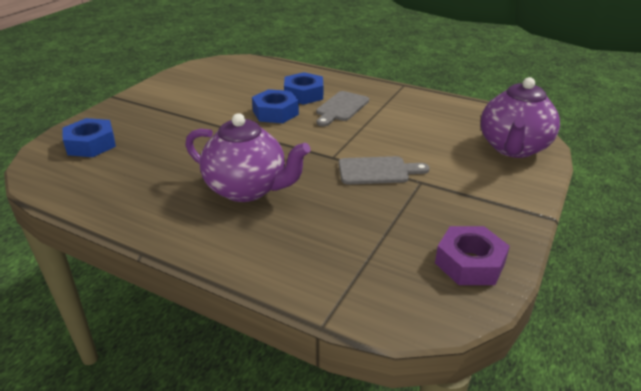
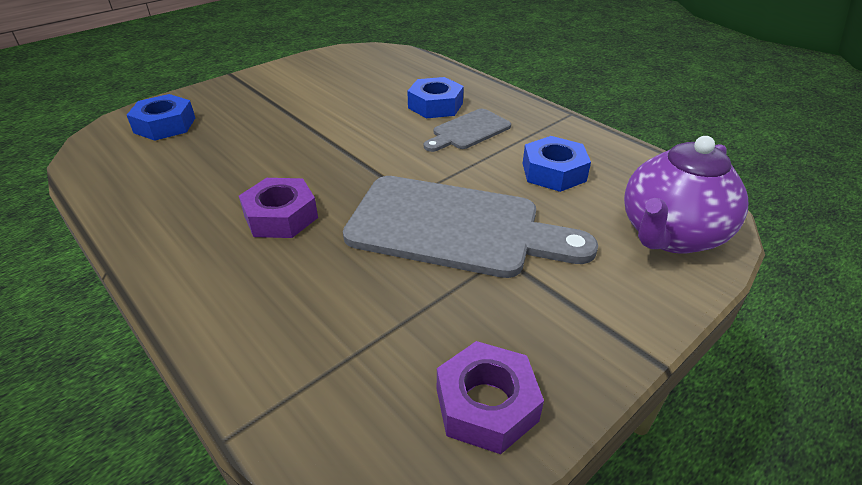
camera: 20 degrees right, 5 degrees up
(247, 189) = (281, 216): purple teapot -> purple nut
(275, 113) = (385, 123): blue nut -> blue nut (553, 172)
(377, 171) = (454, 228): grey cutting board -> grey cutting board, size x1.95

